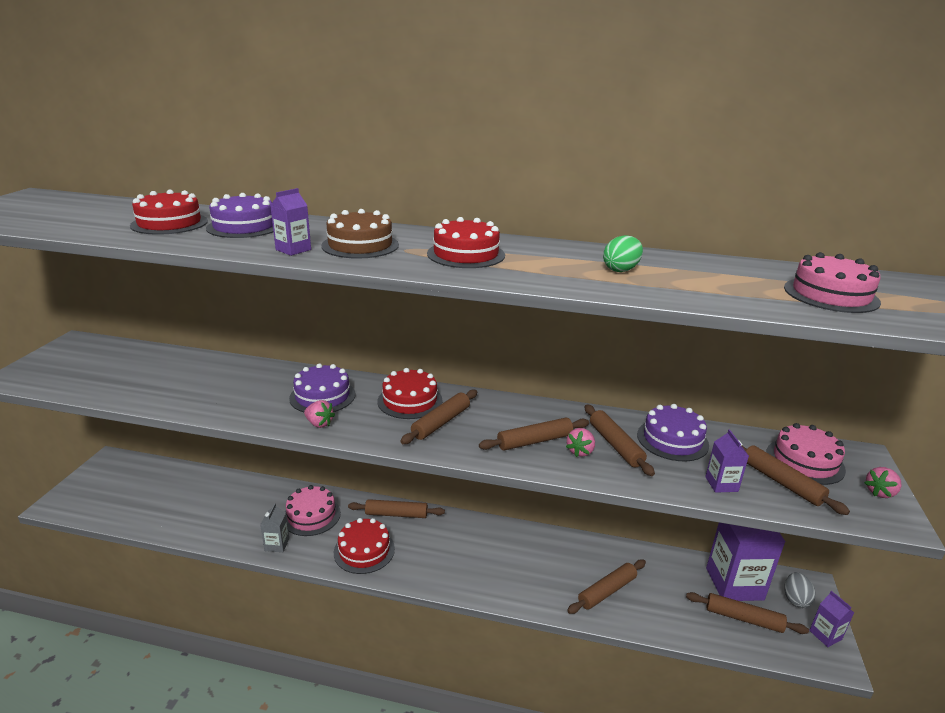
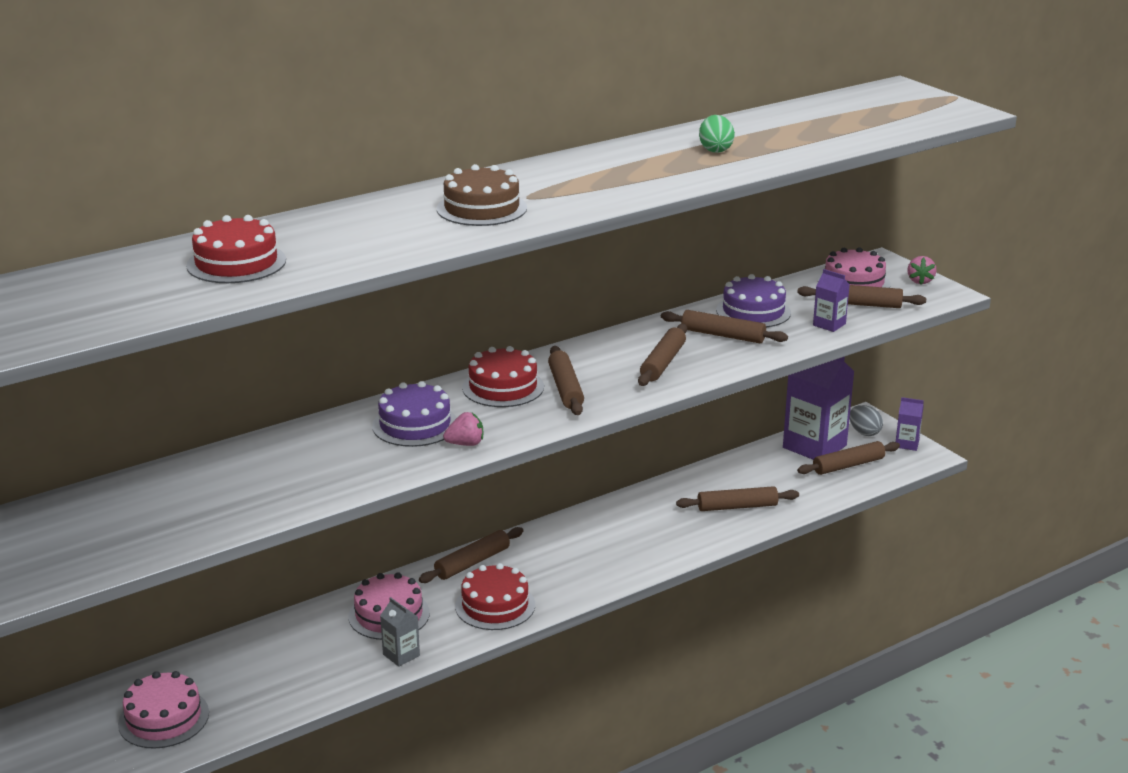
camera: 45 degrees left, 0 degrees up
(244, 226) = (321, 235): purple cake -> none
(293, 250) = (442, 235): purple carton -> none
(466, 254) = (583, 182): red cake -> none
(580, 451) = (707, 352): pink strawberry -> none
(607, 591) = (737, 506): brown rolling pin -> brown rolling pin turned 75 degrees clockwise
(831, 295) = (866, 118): pink cake -> pink cake (163, 718)

